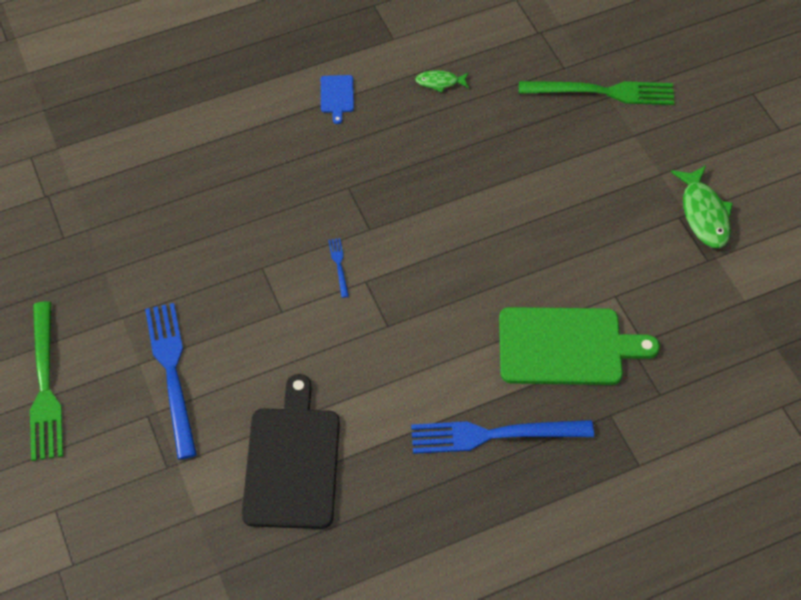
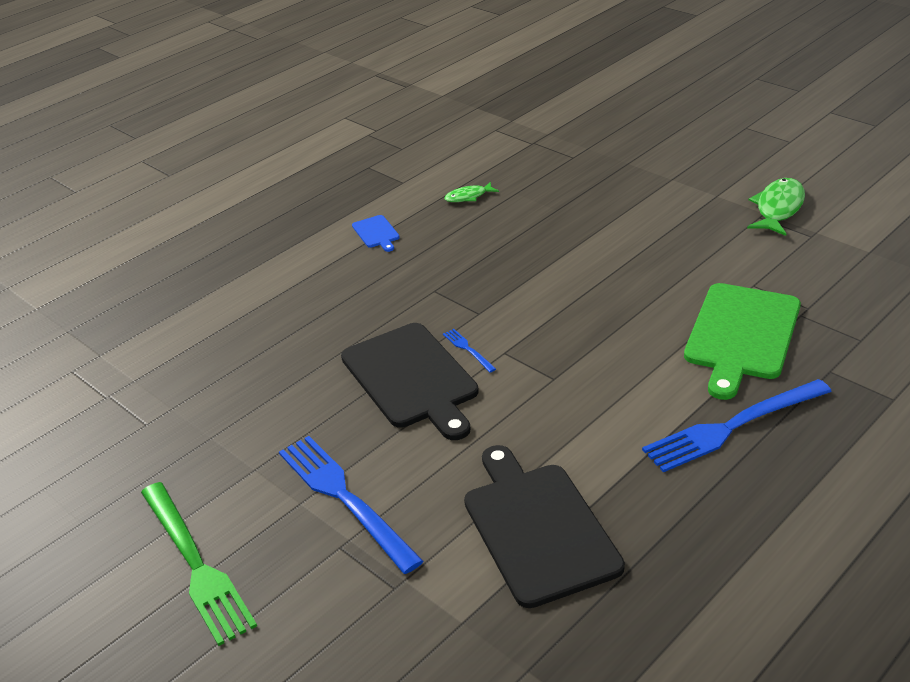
camera: 20 degrees left, 20 degrees down
(279, 277) = (412, 378): none -> black cutting board
(566, 346) = (741, 335): green cutting board -> green cutting board turned 135 degrees clockwise
(602, 92) = (619, 162): green fork -> none
(704, 214) = (778, 208): green fish -> green fish turned 120 degrees counterclockwise

